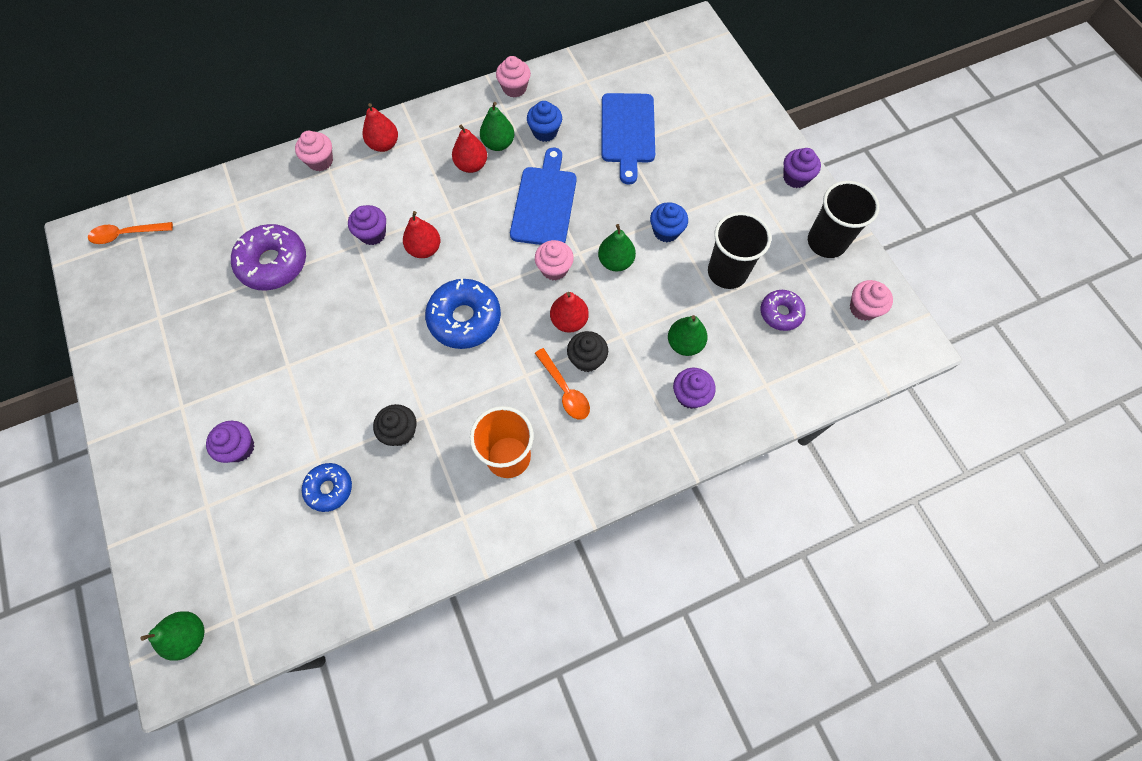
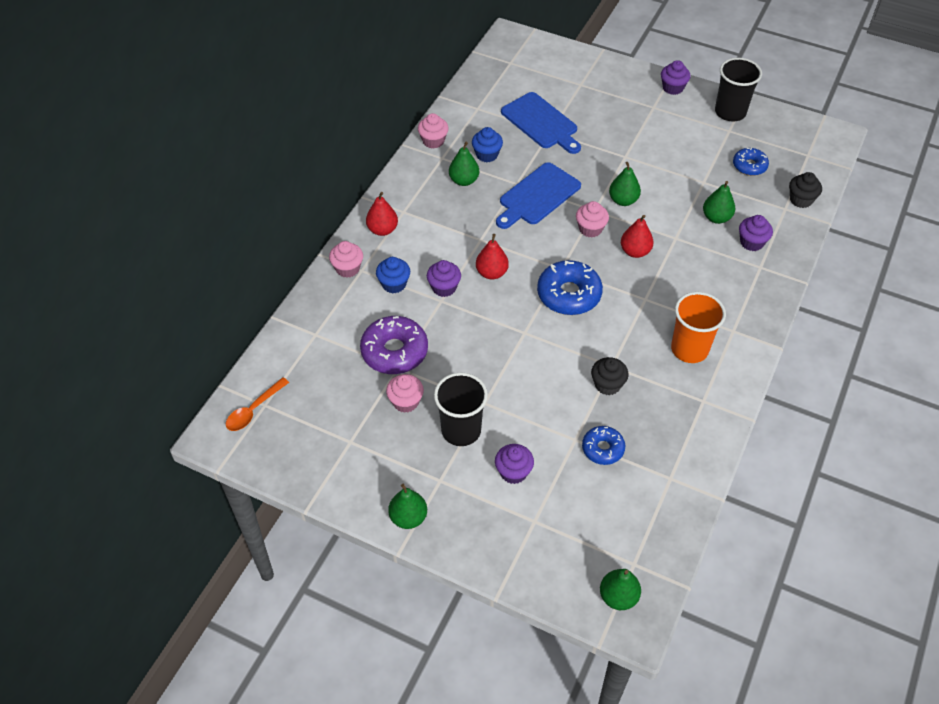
camera: 40 degrees left, 15 degrees down
(125, 419) = (408, 517): none -> green pear
(471, 165) = (461, 204): red pear -> none
(544, 203) = (537, 196): blue cutting board -> blue cutting board turned 105 degrees counterclockwise
(565, 390) = (678, 290): orange spoon -> none
(587, 359) = (671, 265): black cupcake -> black cupcake (801, 200)
(666, 231) = (633, 164): blue cupcake -> blue cupcake (394, 284)
(727, 272) = (694, 164): black cup -> black cup (461, 430)
(780, 313) = (749, 166): purple donut -> blue donut
(863, 308) = (789, 134): pink cupcake -> pink cupcake (405, 402)

